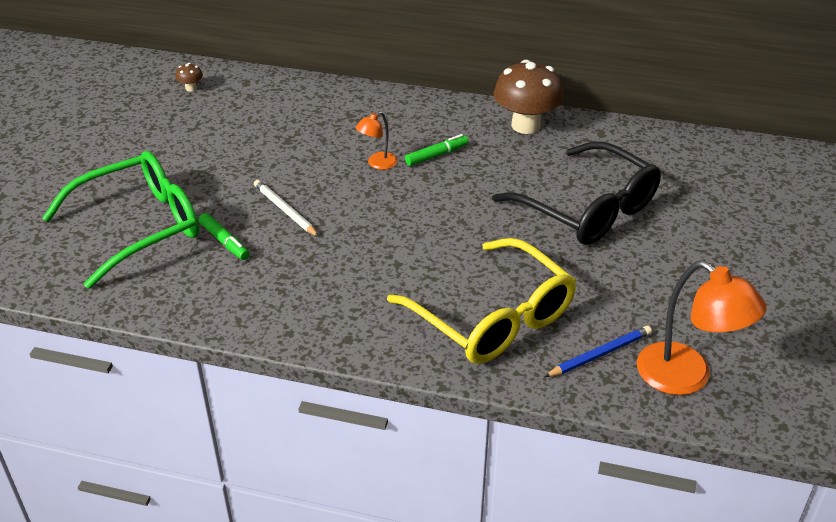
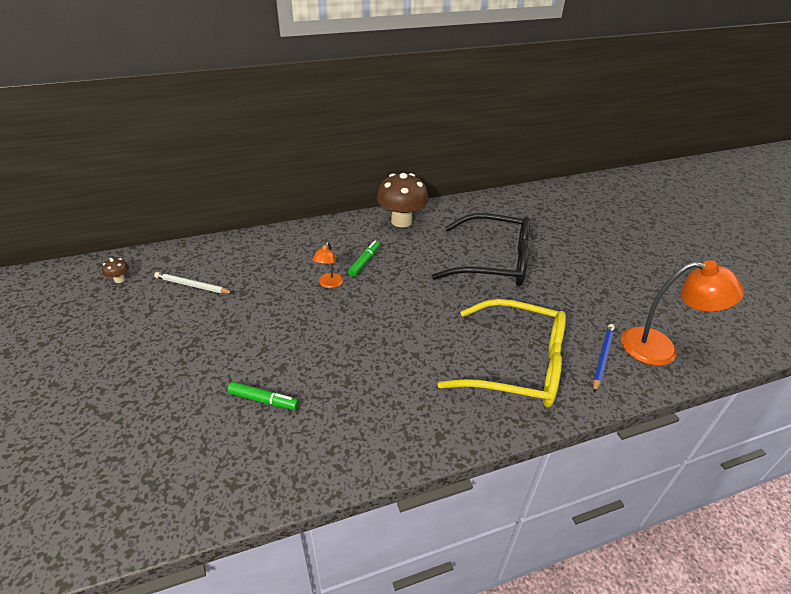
camera: 35 degrees left, 0 degrees up
(140, 226) = (171, 422): green glasses -> none
(285, 210) = (291, 350): white pencil -> white pencil (192, 285)

